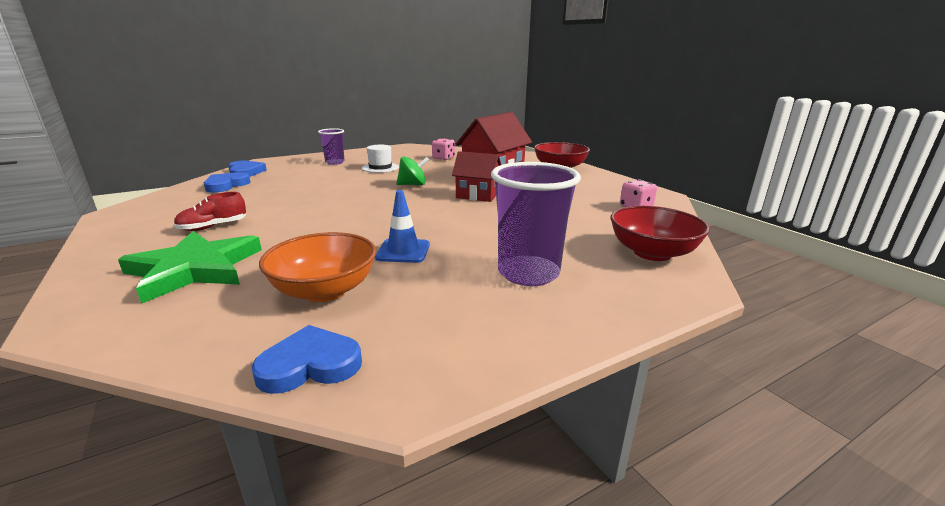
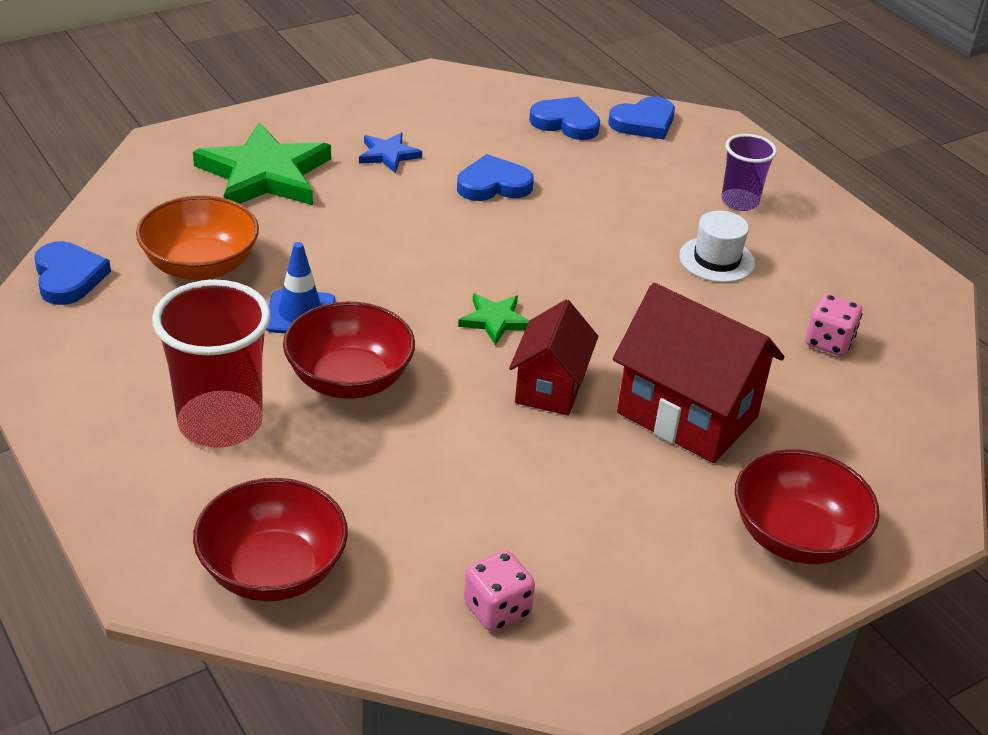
camera: 85 degrees right, 15 degrees up
(213, 227) = (388, 155): red shoe -> blue star
(280, 201) = (493, 185): none -> blue heart
(413, 185) = (605, 307): green spinning top -> none
(420, 204) = (495, 320): none -> green star
(475, 236) = (349, 379): none -> red bowl
(528, 273) = (220, 423): purple cup -> red cup

